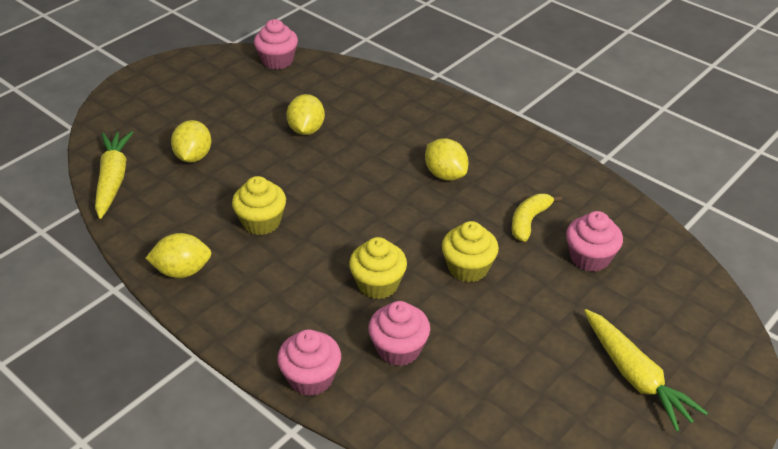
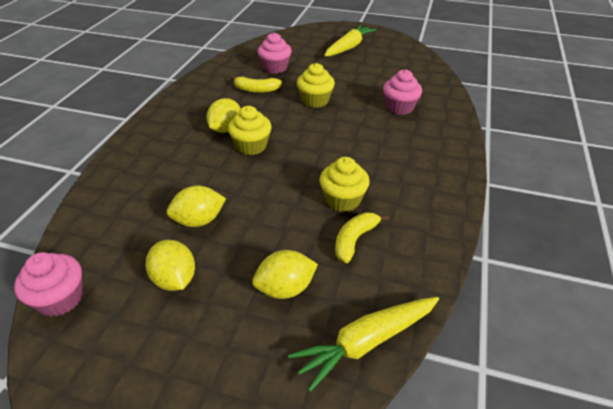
camera: 115 degrees left, 0 degrees up
(182, 271) = (431, 221): yellow lemon -> yellow lemon (175, 279)
(206, 210) = (354, 240): none -> yellow banana
(311, 378) = (451, 129): pink cupcake -> none
(378, 284) = (357, 127): yellow cupcake -> yellow cupcake (251, 146)

